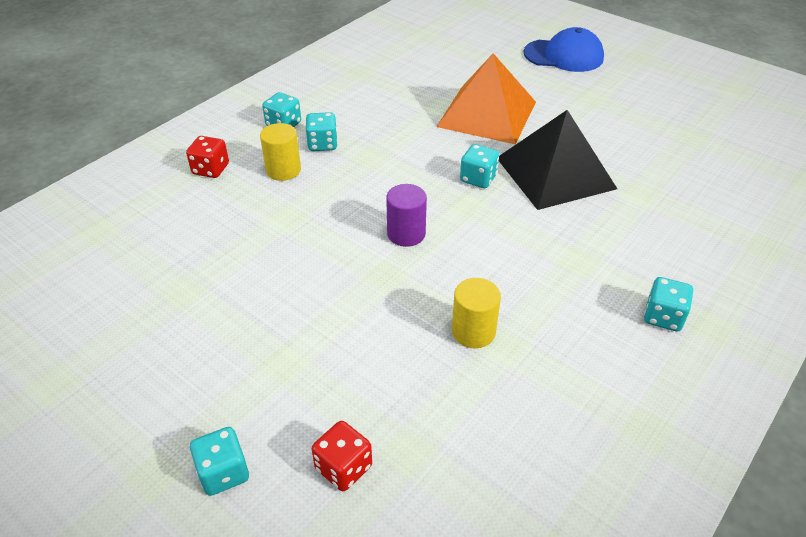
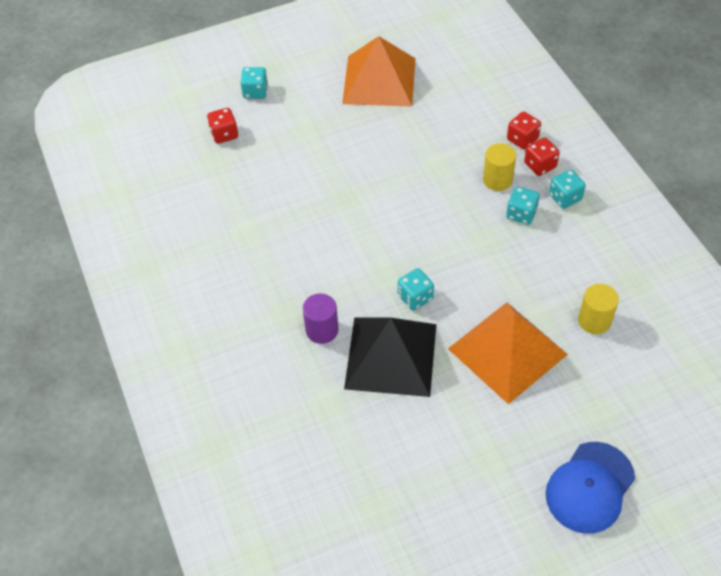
camera: 120 degrees right, 10 degrees up
(144, 323) = (379, 80): none -> orange pyramid
(246, 149) = (540, 165): none -> red dice
(406, 234) = (378, 225): purple cylinder -> purple cylinder (322, 330)
(473, 332) = (268, 223): yellow cylinder -> yellow cylinder (594, 321)
(663, 317) = (206, 330): turquoise dice -> none

